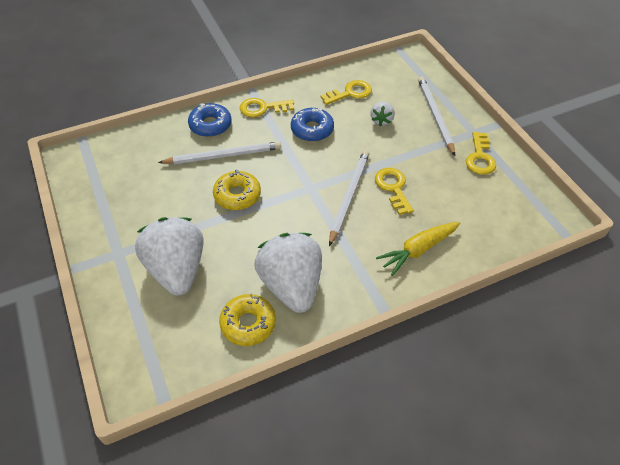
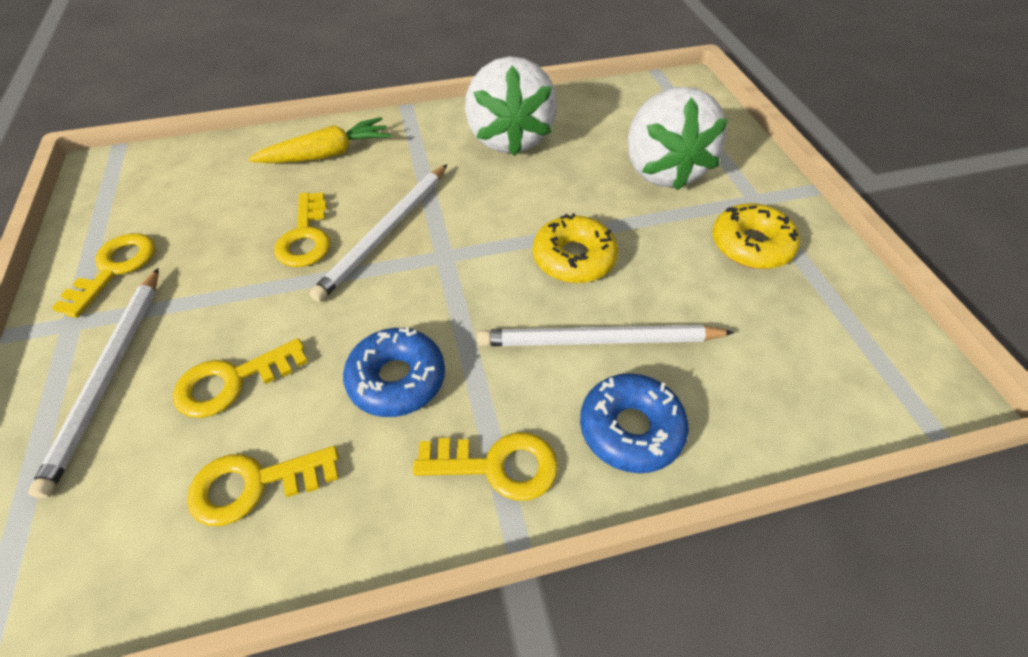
camera: 170 degrees left, 0 degrees up
(248, 324) = (568, 113): yellow donut -> yellow donut (751, 245)
(381, 120) = (232, 381): white strawberry -> yellow key

